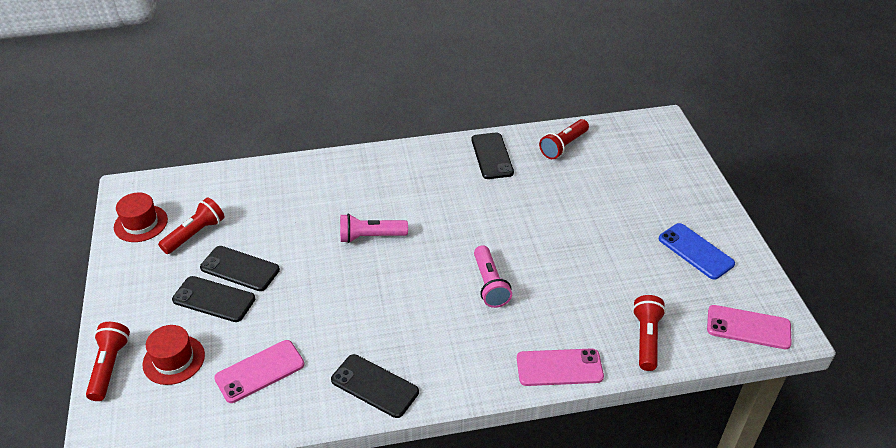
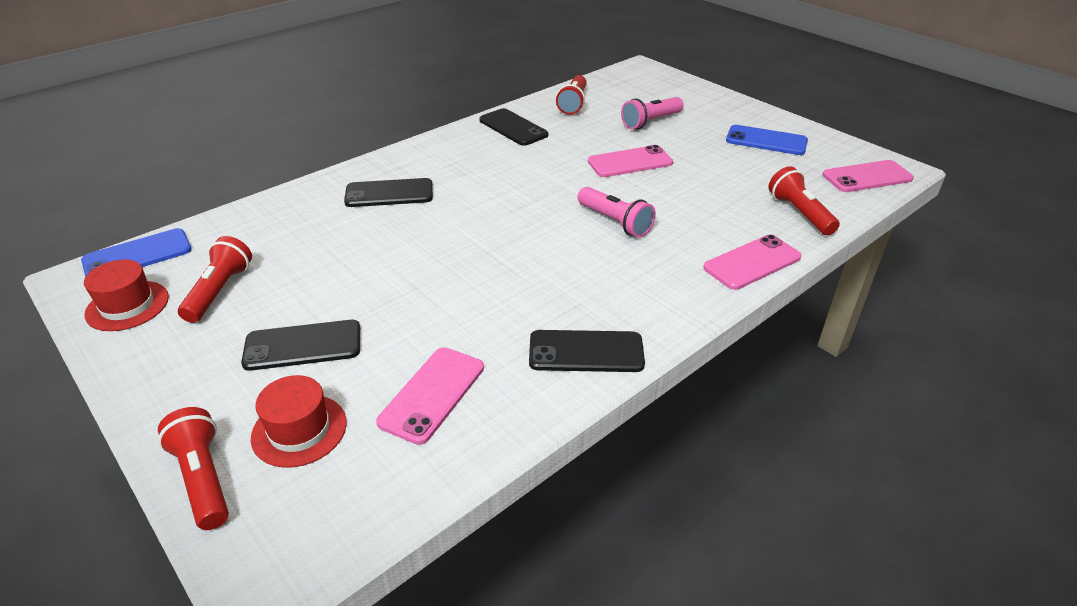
camera: 30 degrees left, 5 degrees down
(168, 184) = (137, 255): none -> blue phone
(240, 269) = (312, 304): black phone -> black phone (389, 194)
(370, 237) = (448, 224): pink flashlight -> pink flashlight (650, 122)
(554, 229) = (630, 162): none -> pink phone

